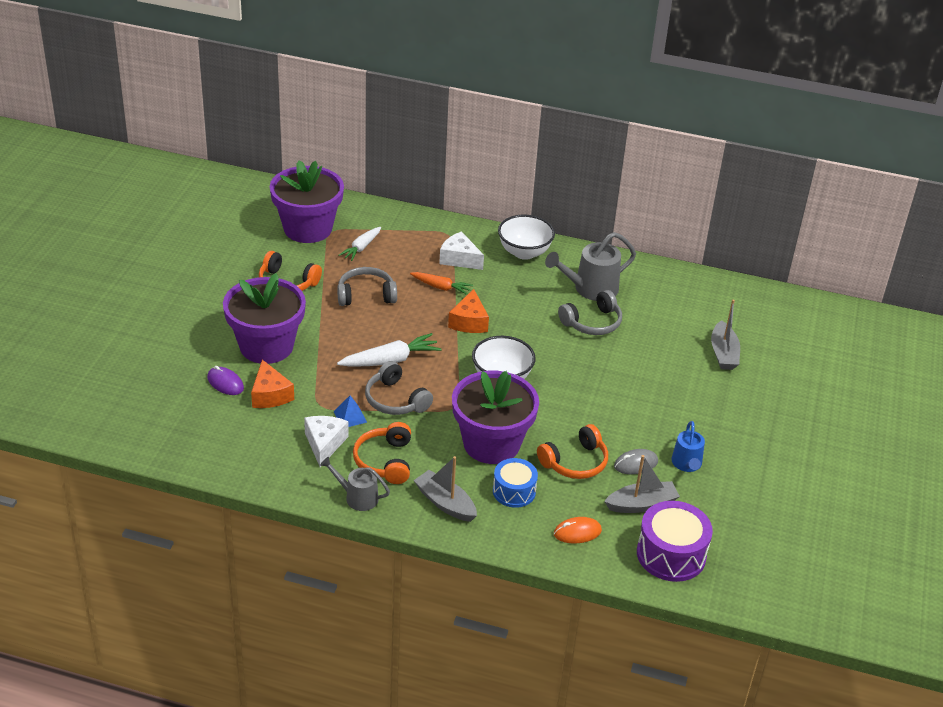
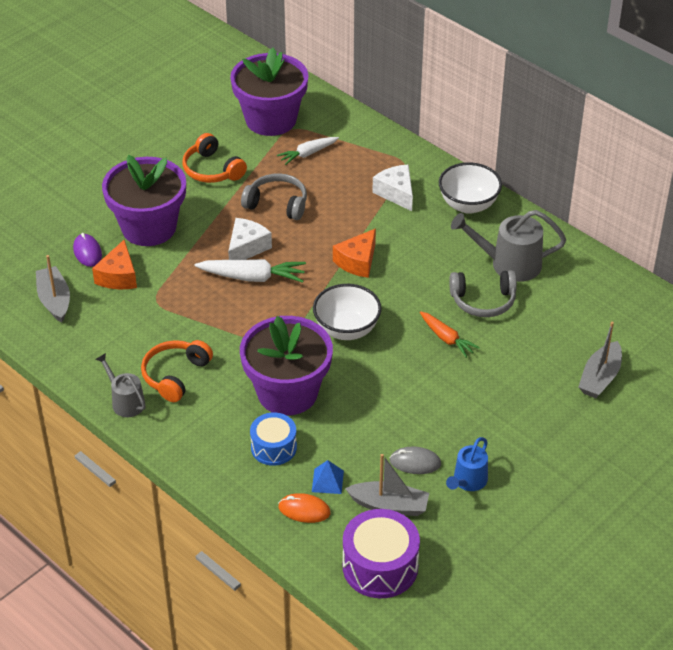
camera: 30 degrees right, 5 degrees up
(324, 444) = (133, 340): white cheese -> white cheese (247, 248)
(350, 416) = (175, 321): blue pyramid -> blue pyramid (327, 481)
(395, 400) = (228, 318): grey headphones -> none
(441, 287) = (356, 217): orange carrot -> orange carrot (447, 338)
(445, 503) = (201, 436): grey boat -> grey boat (54, 300)
(575, 462) = (355, 439): orange headphones -> none

